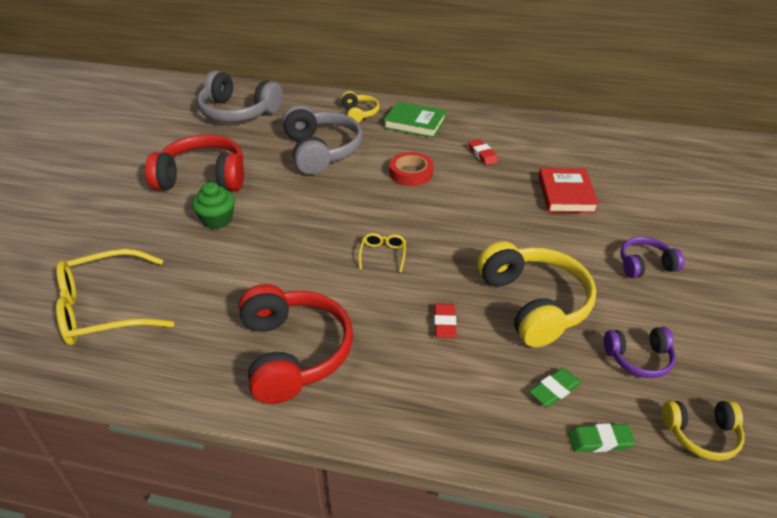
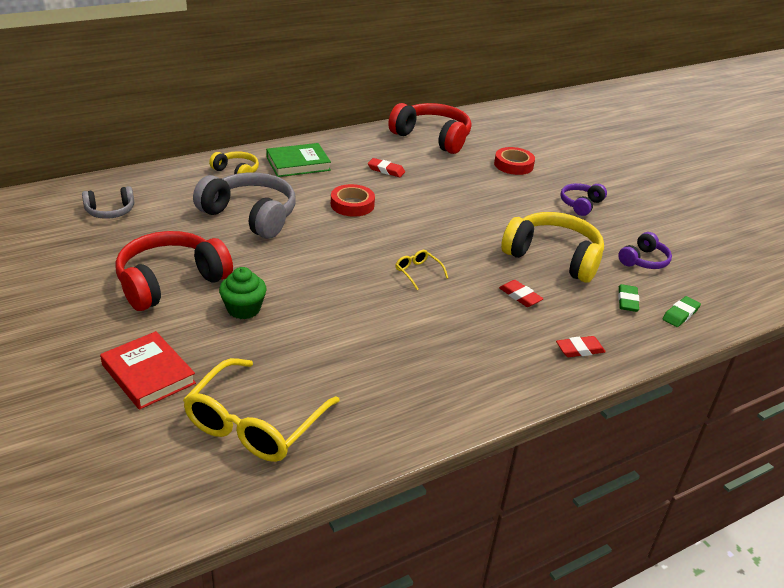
camera: 45 degrees left, 5 degrees down
(238, 112) = (110, 211): grey headphones -> grey headphones, size x0.53
(294, 353) = (454, 367): red headphones -> red headphones (432, 137)
(428, 408) = (579, 349): none -> red eraser
(566, 194) = (480, 177): red book -> red book (148, 374)
(622, 195) = (513, 165): none -> red tape
(701, 435) = (716, 284): yellow headphones -> none

